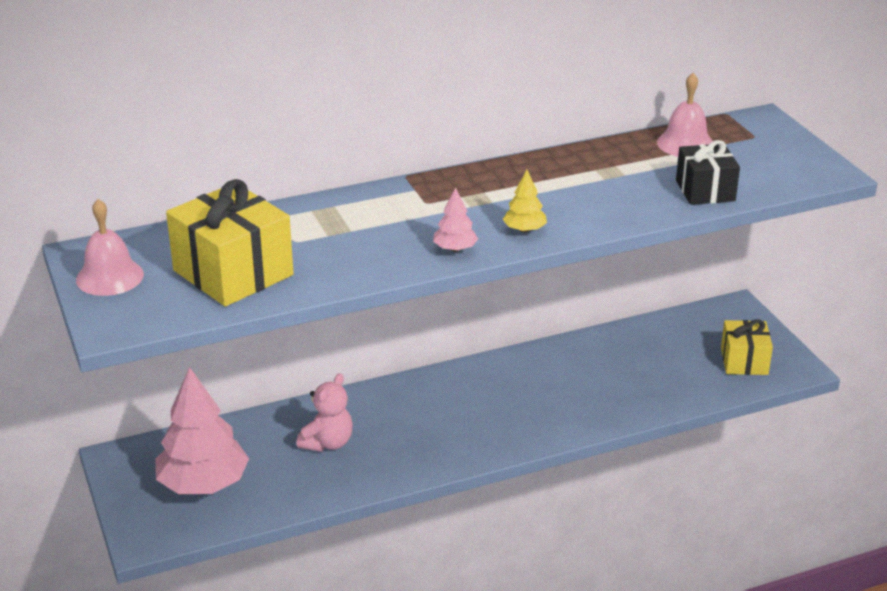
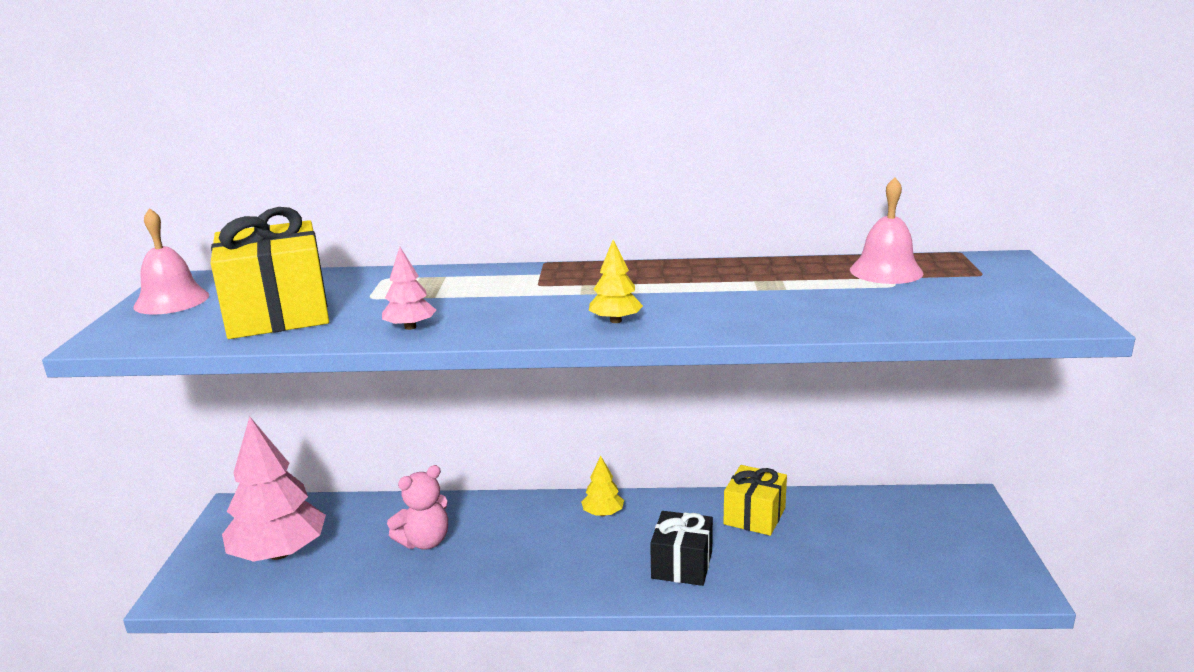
camera: 25 degrees right, 10 degrees down
(455, 249) = (519, 326): pink tree -> pink tree (410, 327)
(461, 383) = (603, 513): none -> yellow tree
(705, 190) = (875, 314): black gift -> black gift (682, 565)
(744, 361) = (949, 562): yellow gift -> yellow gift (754, 516)

